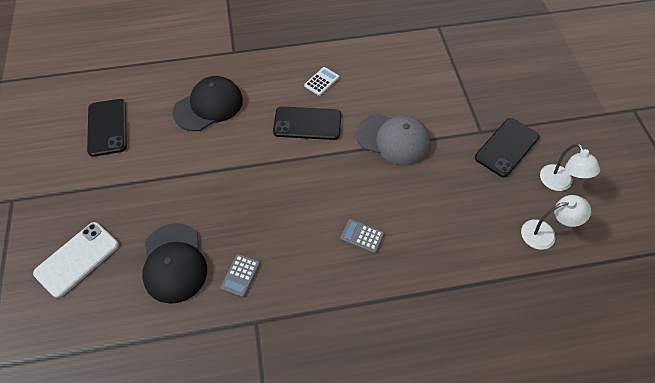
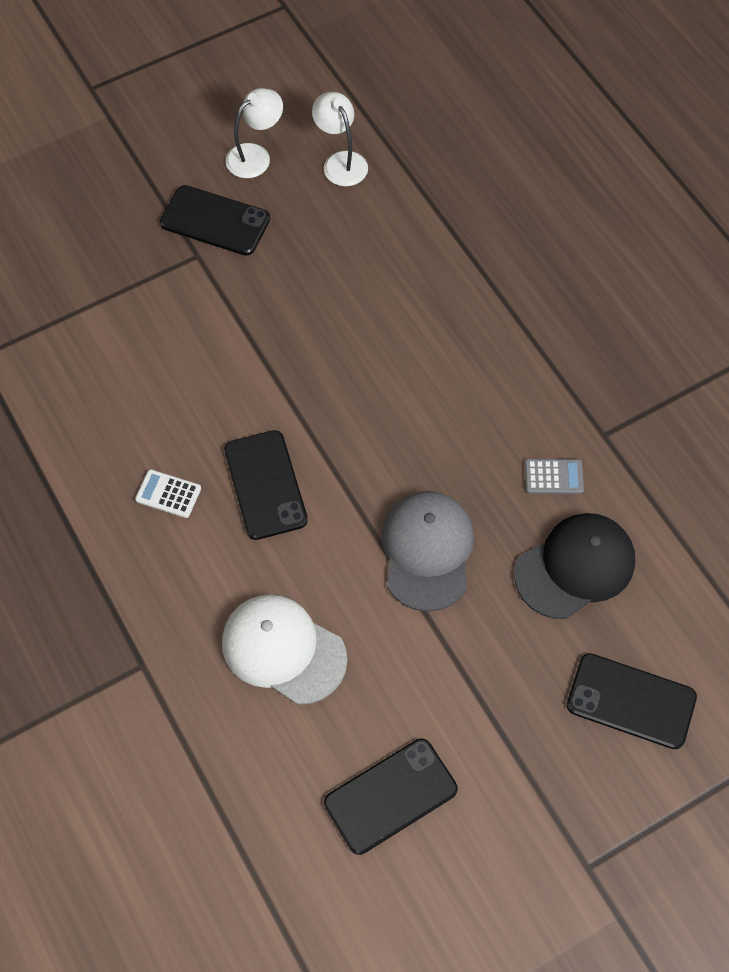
camera: 110 degrees left, 5 degrees up
(77, 259) = (631, 701): white phone -> black phone
(208, 106) = (283, 650): black cap -> white cap
(362, 236) = (432, 354): grey calculator -> none
(393, 139) = (253, 360): grey cap -> grey cap (427, 551)

